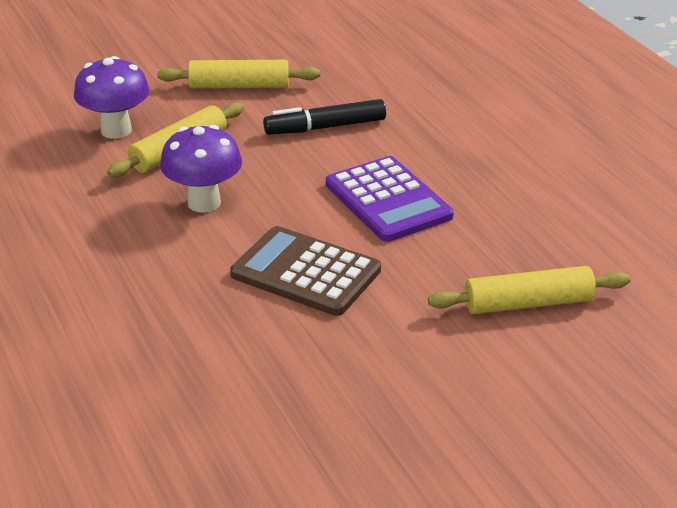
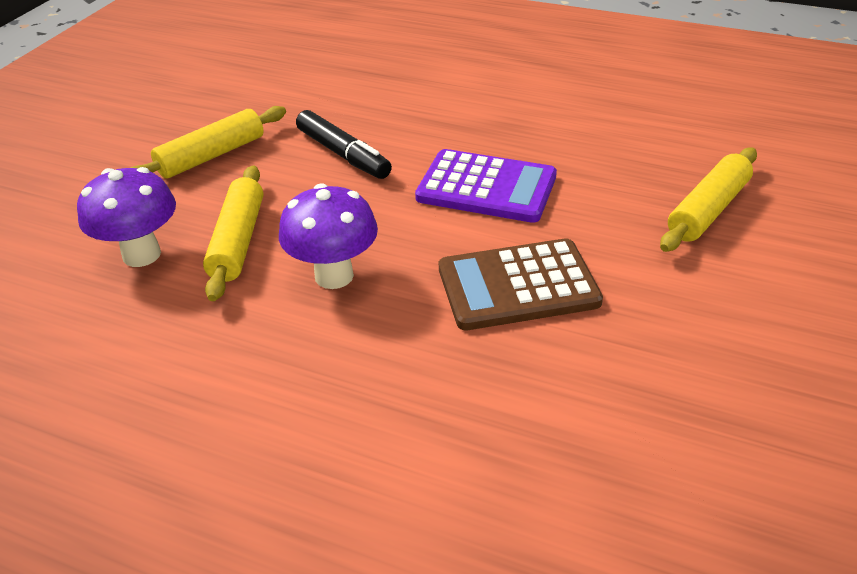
camera: 40 degrees left, 5 degrees up
(325, 127) = (343, 154): black marker -> black marker turned 75 degrees counterclockwise

